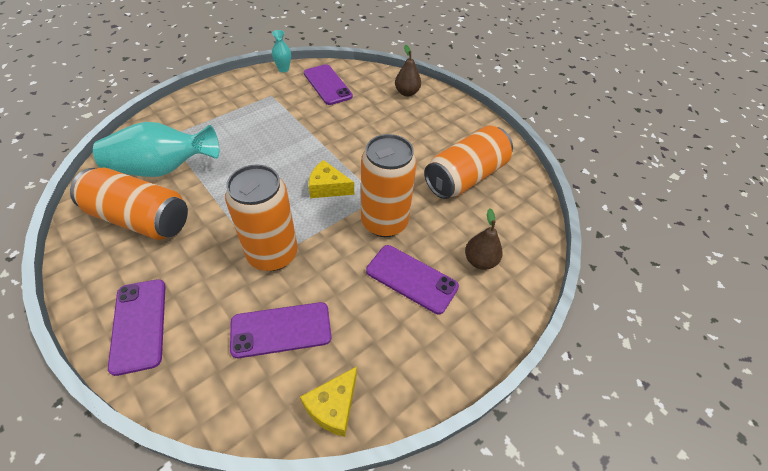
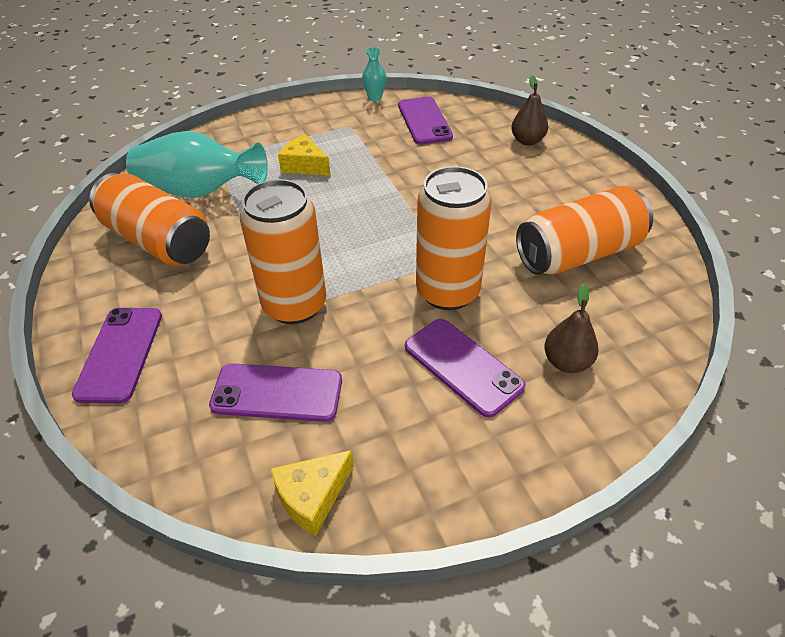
camera: 20 degrees right, 5 degrees down
(328, 187) = (387, 240): yellow cheese -> yellow cheese (304, 165)

